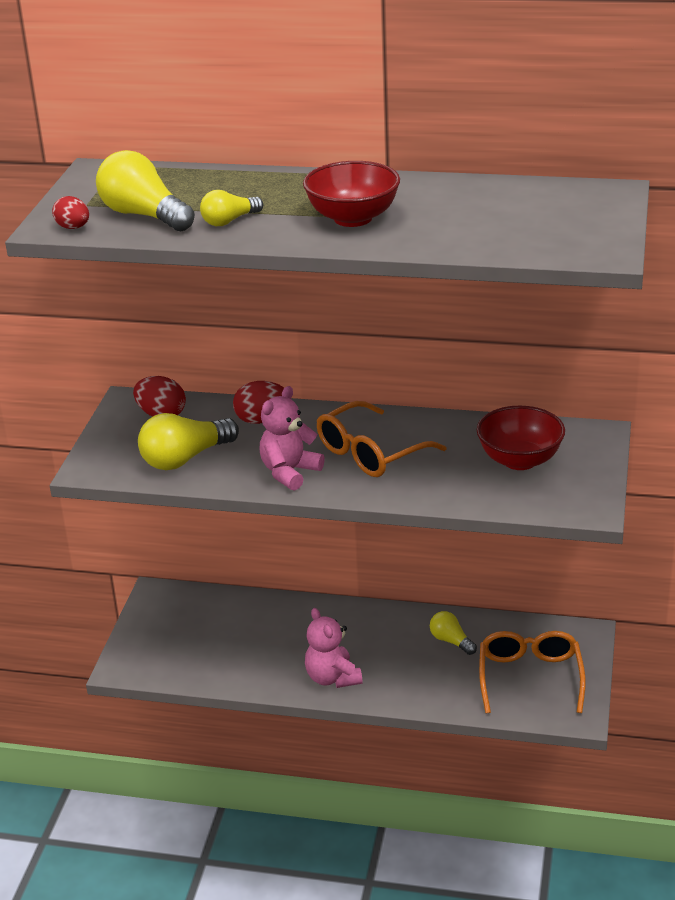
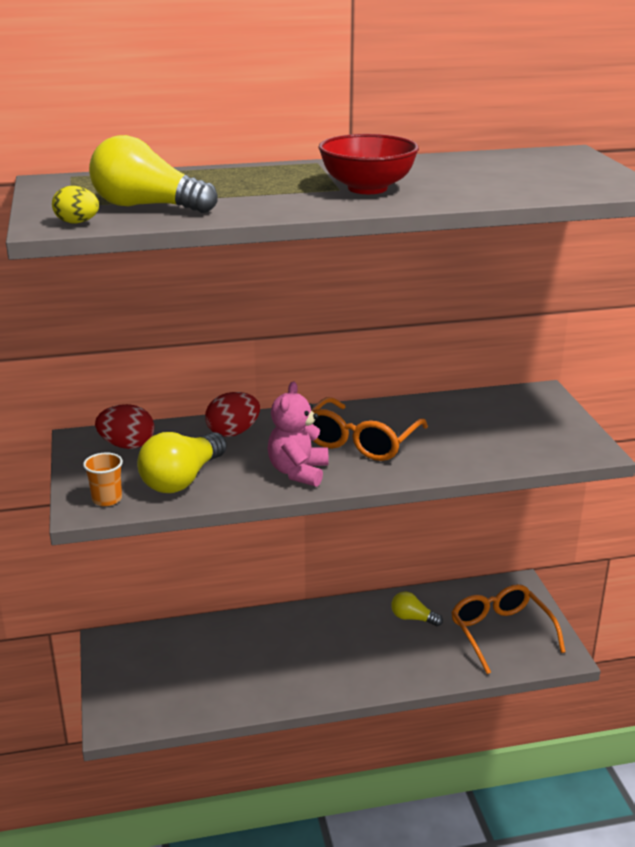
camera: 25 degrees left, 5 degrees down
(73, 228) = (77, 223): red egg -> yellow egg
(111, 464) = (107, 499): none -> orange cup
(229, 221) = (245, 202): yellow light bulb -> none
(332, 678) = (329, 678): pink teddy bear -> none
(519, 460) = (497, 424): red bowl -> none

